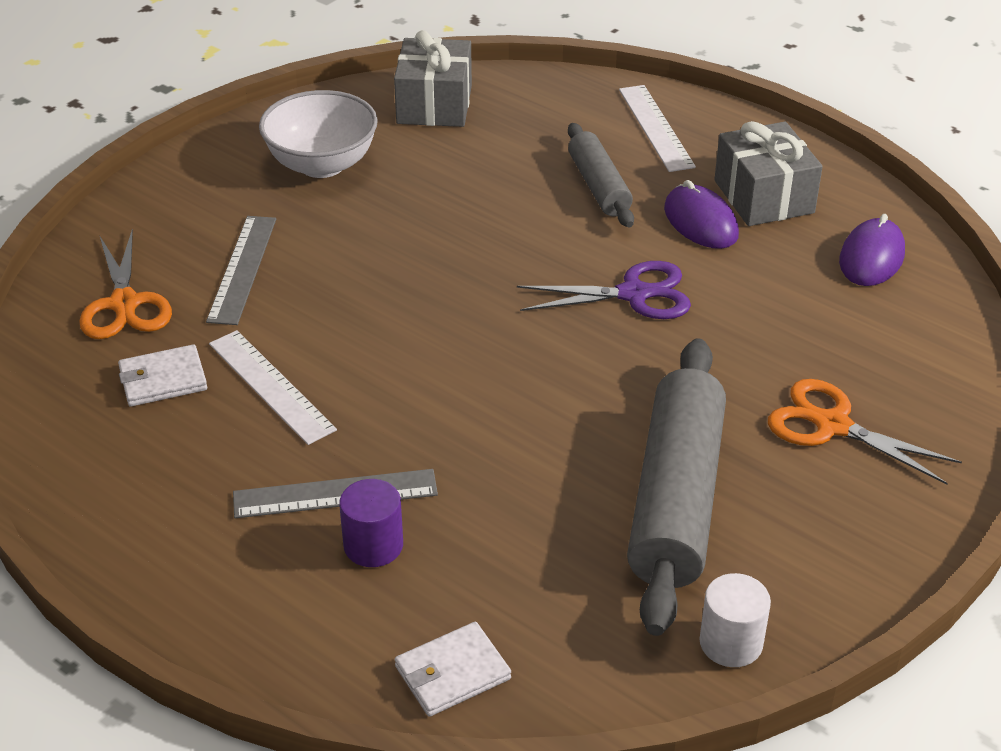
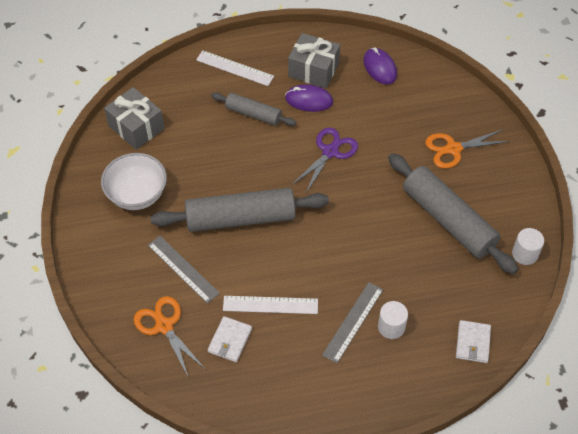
camera: 50 degrees left, 15 degrees up
(124, 304) = (164, 326): orange scissors -> orange scissors turned 150 degrees counterclockwise
(373, 545) = (391, 327): purple cylinder -> white cylinder
(395, 274) = (240, 218): none -> grey rolling pin

